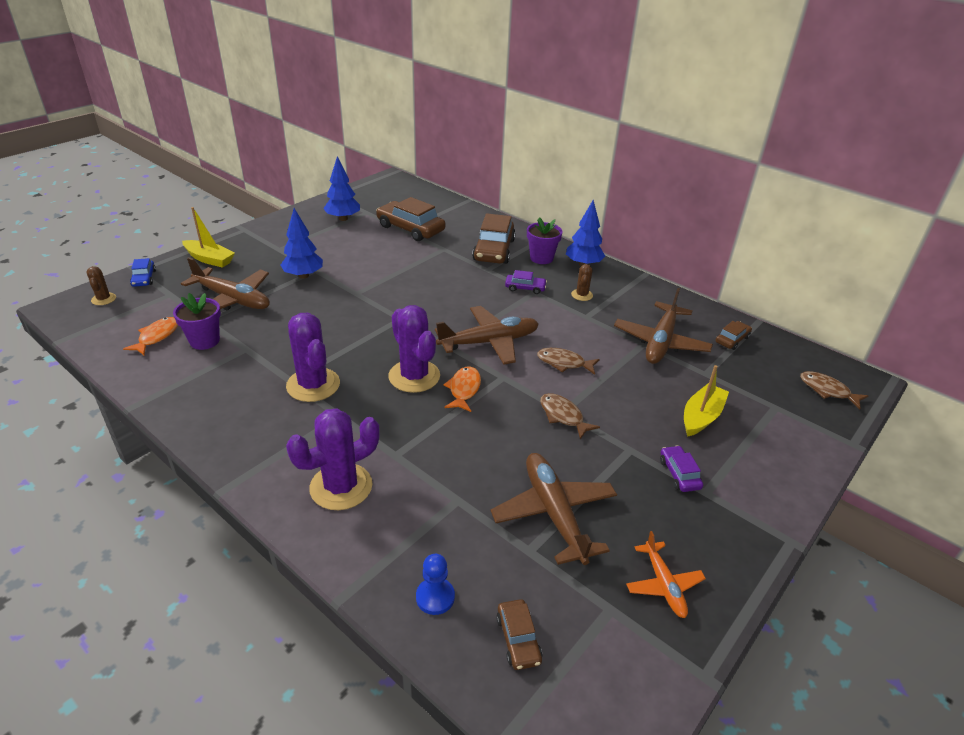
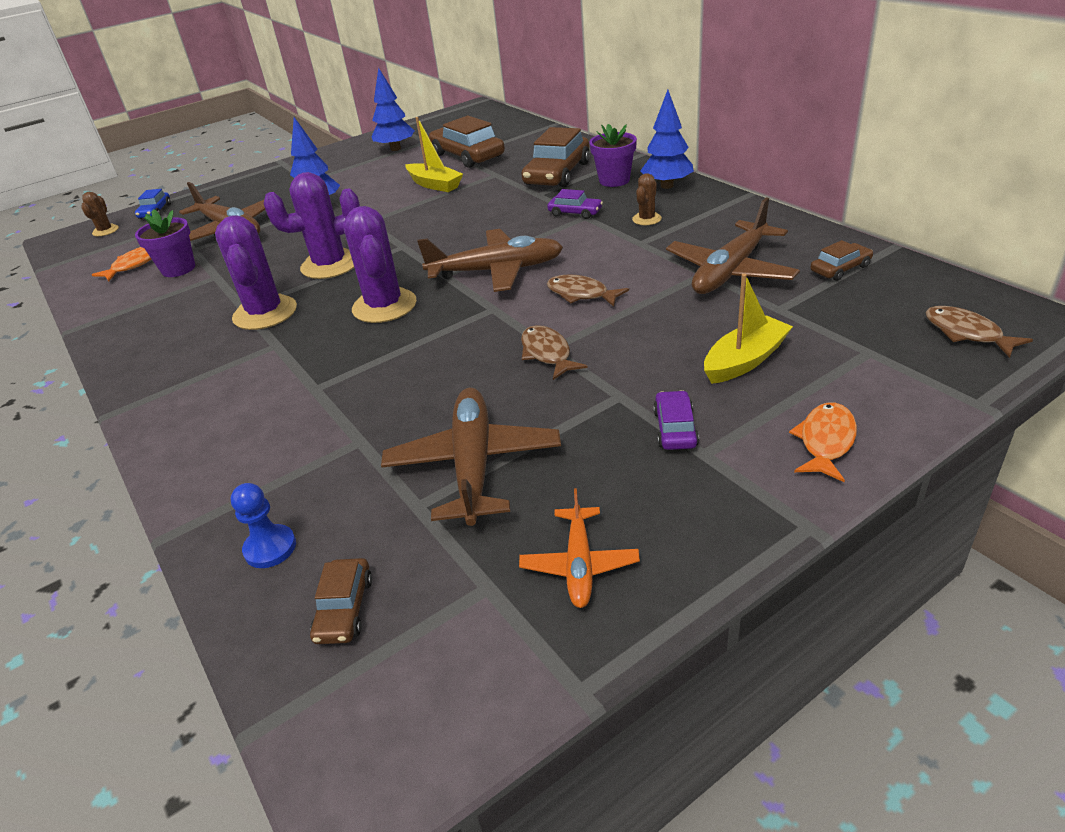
camera: 20 degrees right, 0 degrees up
(209, 259) = (230, 192): yellow boat -> yellow boat (434, 185)
(341, 487) = (233, 419): purple cactus -> purple cactus (330, 265)
(464, 389) = (436, 321): orange fish -> orange fish (825, 442)

